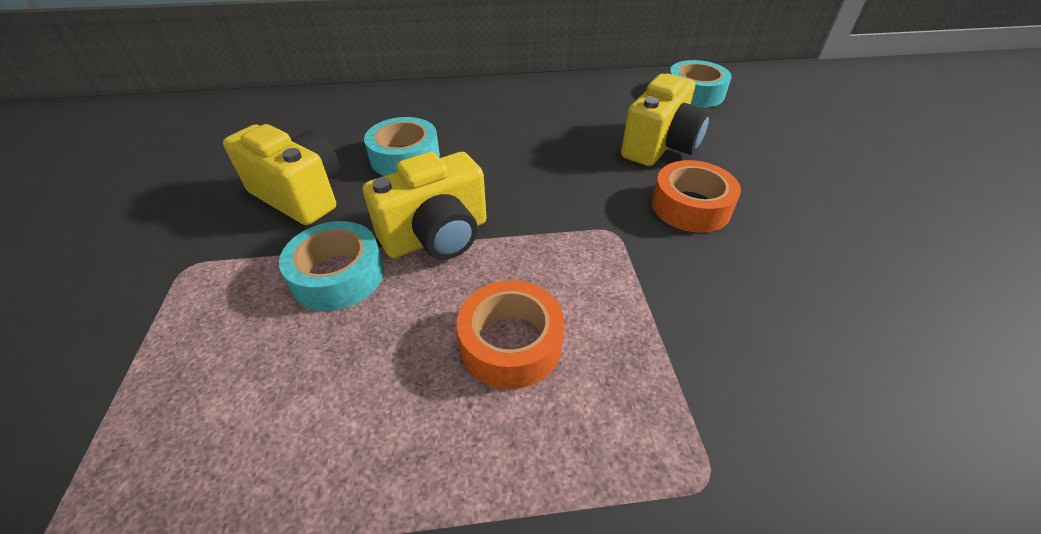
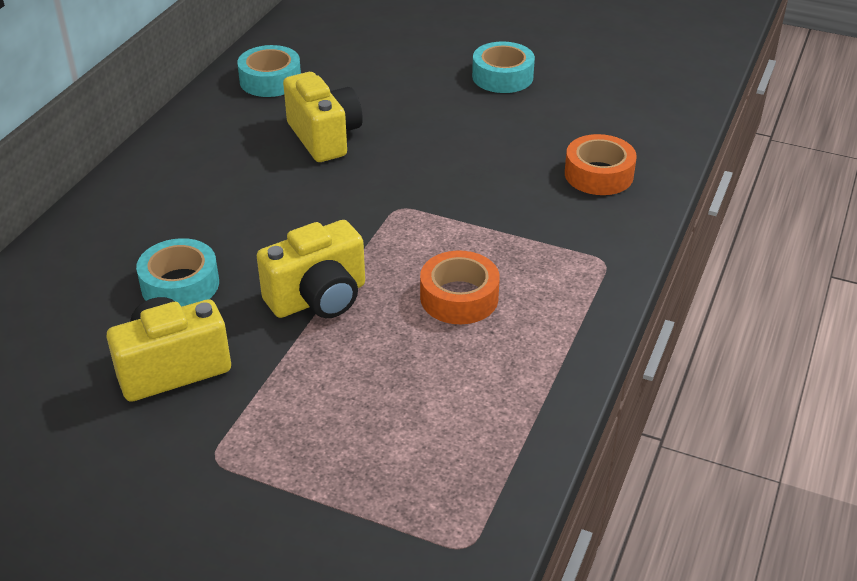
camera: 60 degrees left, 5 degrees down
(338, 275) = (314, 365): turquoise tape -> turquoise tape (502, 77)
(437, 237) = (318, 298): yellow camera -> yellow camera turned 60 degrees clockwise
(690, 206) = (408, 161): orange tape -> orange tape (598, 174)

